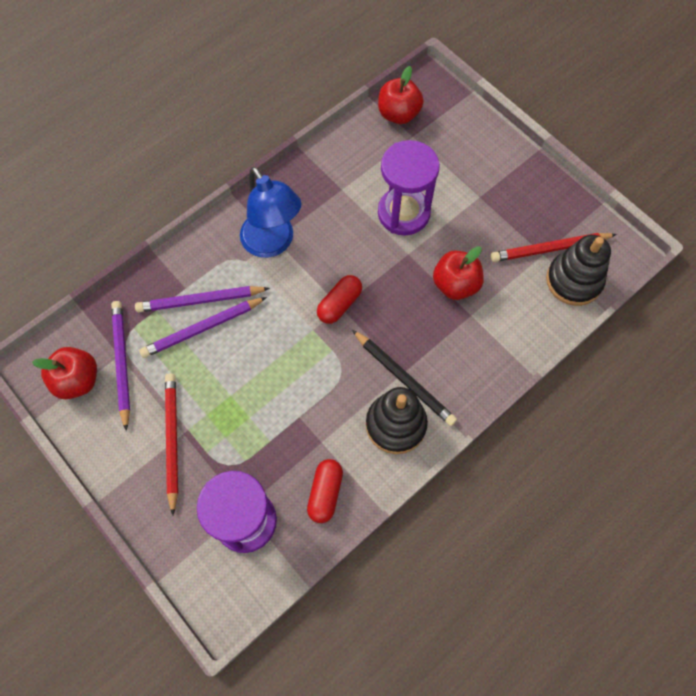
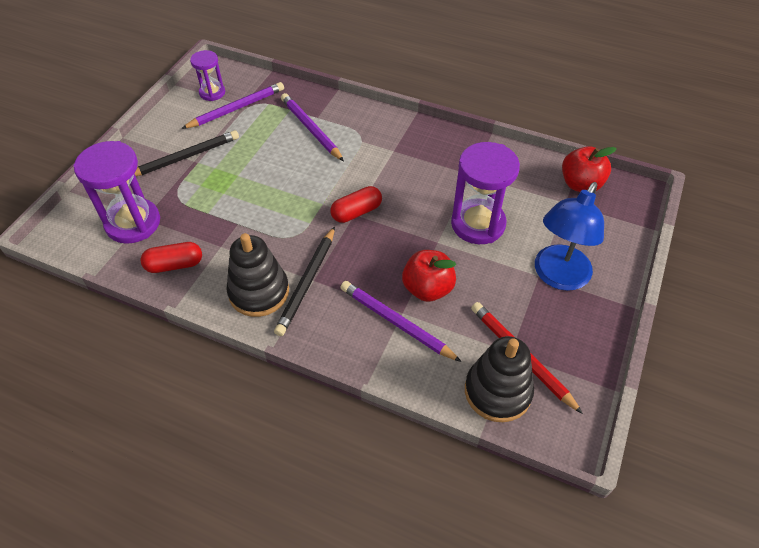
camera: 65 degrees right, 15 degrees down
(78, 380) = (212, 93): red apple -> purple hourglass
(172, 440) = (185, 157): red pencil -> black pencil
(202, 329) = (287, 139): purple pencil -> purple pencil (396, 322)
(273, 243) = (388, 151): blue lamp -> blue lamp (557, 277)
(339, 304) = (356, 212): red capsule -> red capsule turned 45 degrees counterclockwise

